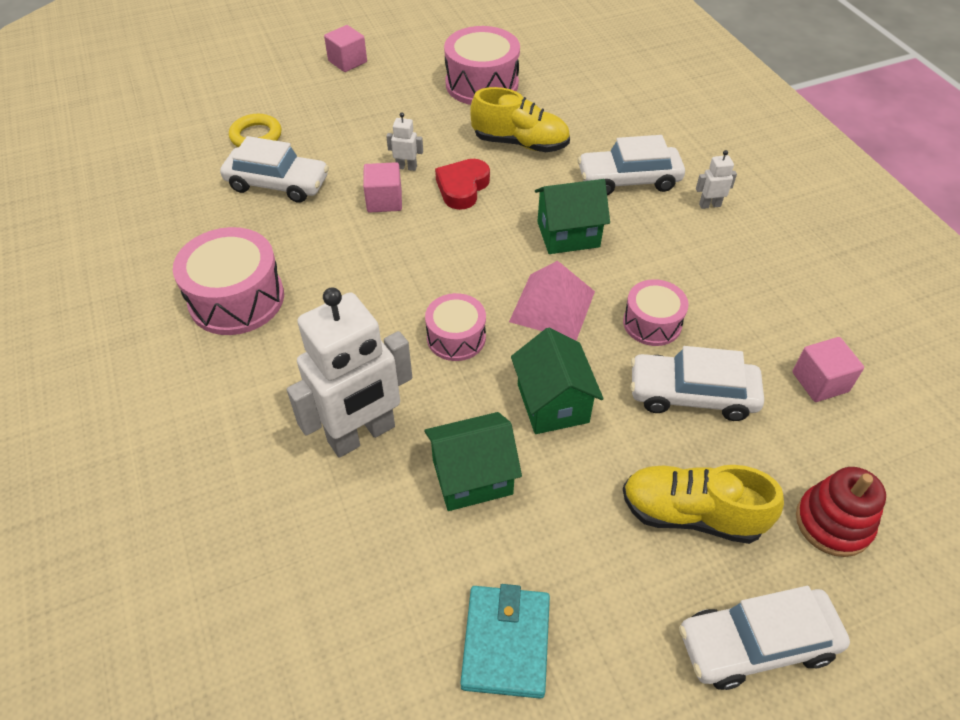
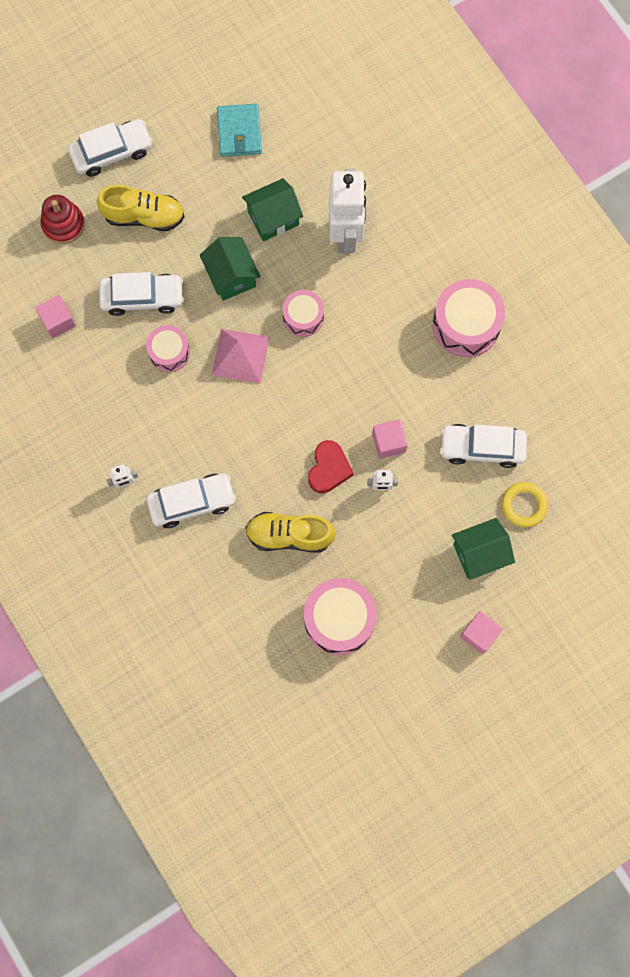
camera: 170 degrees right, 25 degrees up
(362, 435) = (346, 234): white robot -> white robot turned 135 degrees clockwise
(568, 234) = (236, 429): green house -> green house (479, 554)

